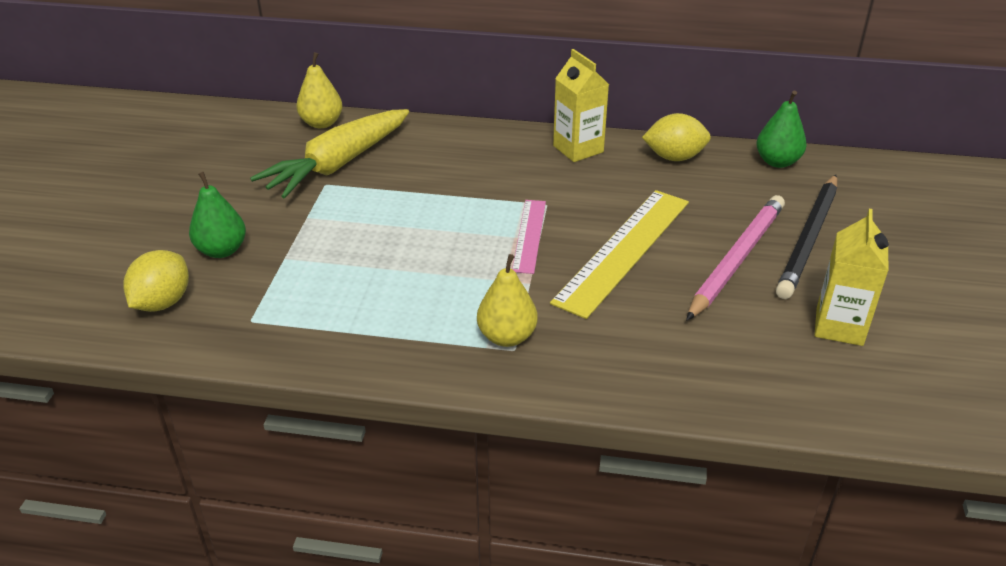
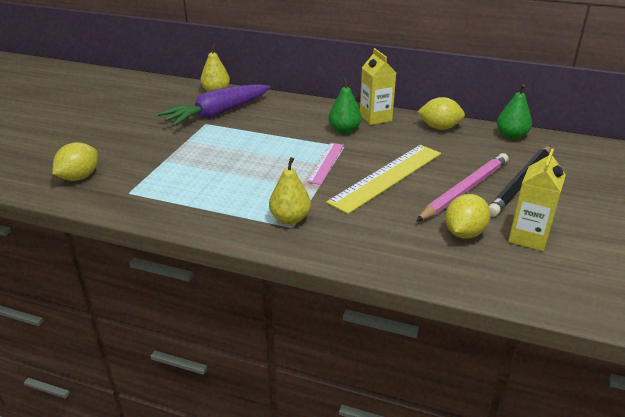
camera: 10 degrees right, 5 degrees down
(222, 250) = (127, 153): green pear -> green pear (344, 130)
(338, 165) = (217, 114): yellow carrot -> purple carrot
(753, 330) = (464, 233): none -> yellow lemon

